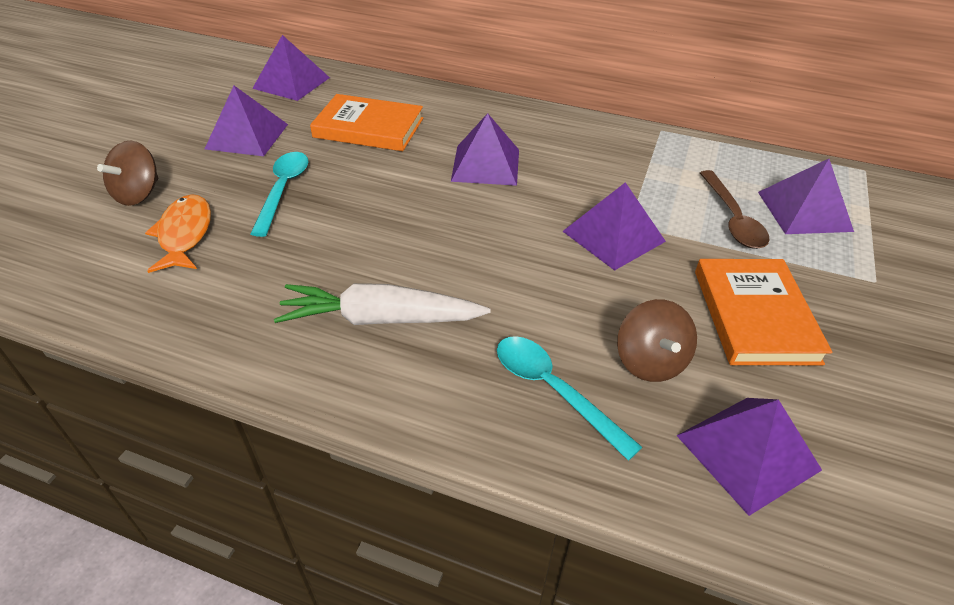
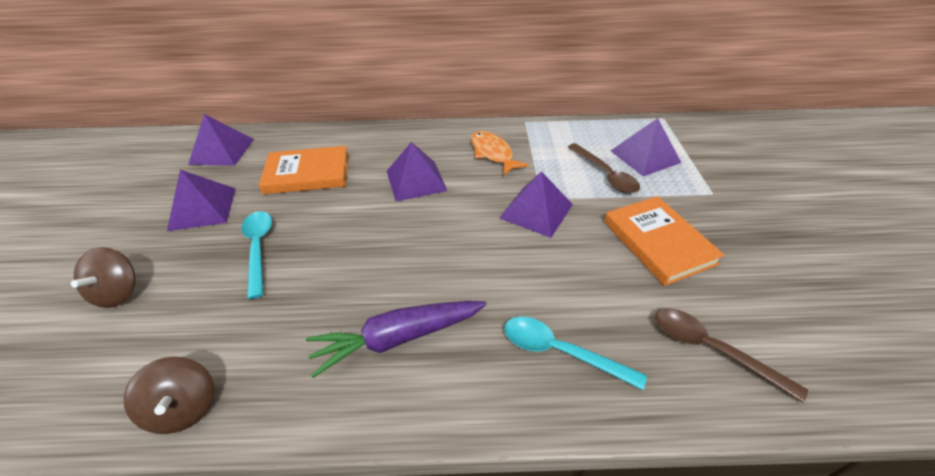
camera: 20 degrees left, 0 degrees up
(185, 234) = (183, 318): orange fish -> orange fish (493, 153)
(380, 319) = (398, 338): white carrot -> purple carrot
(650, 361) = (613, 302): brown spinning top -> brown spinning top (185, 408)
(747, 452) = (711, 349): purple pyramid -> brown spoon

